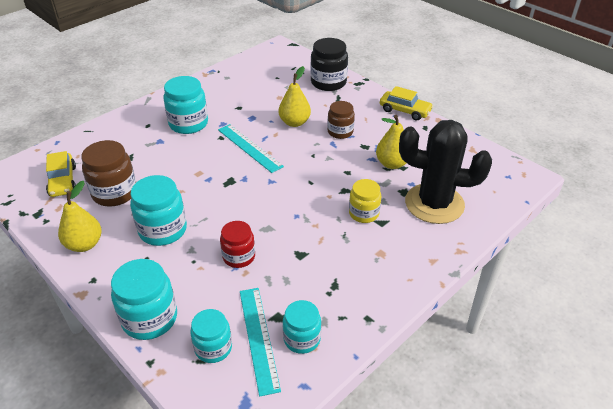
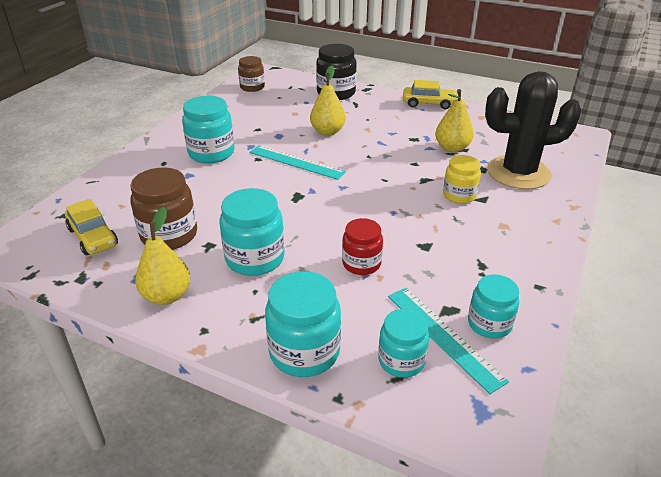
camera: 20 degrees left, 5 degrees down
(340, 132) = (380, 131): brown jar -> brown jar (252, 87)

